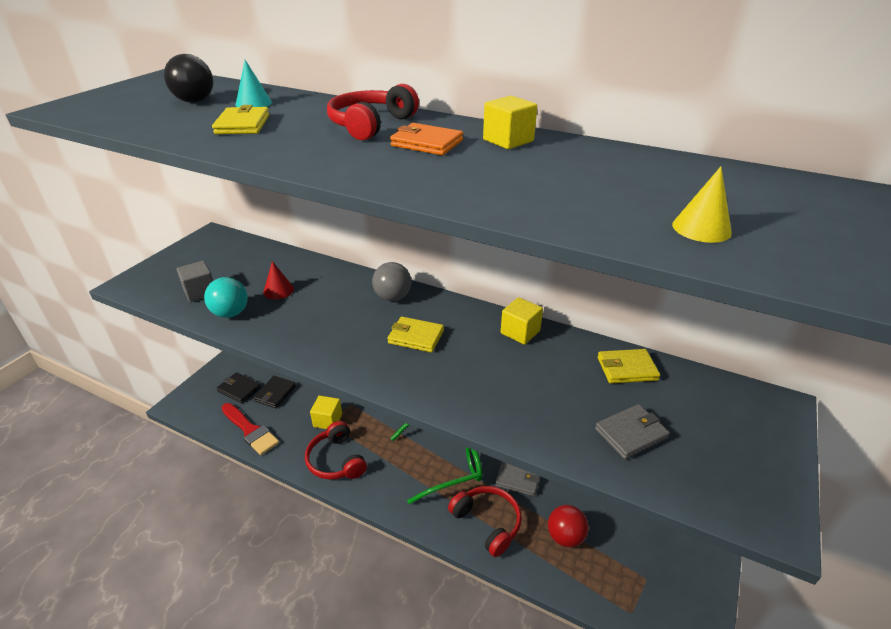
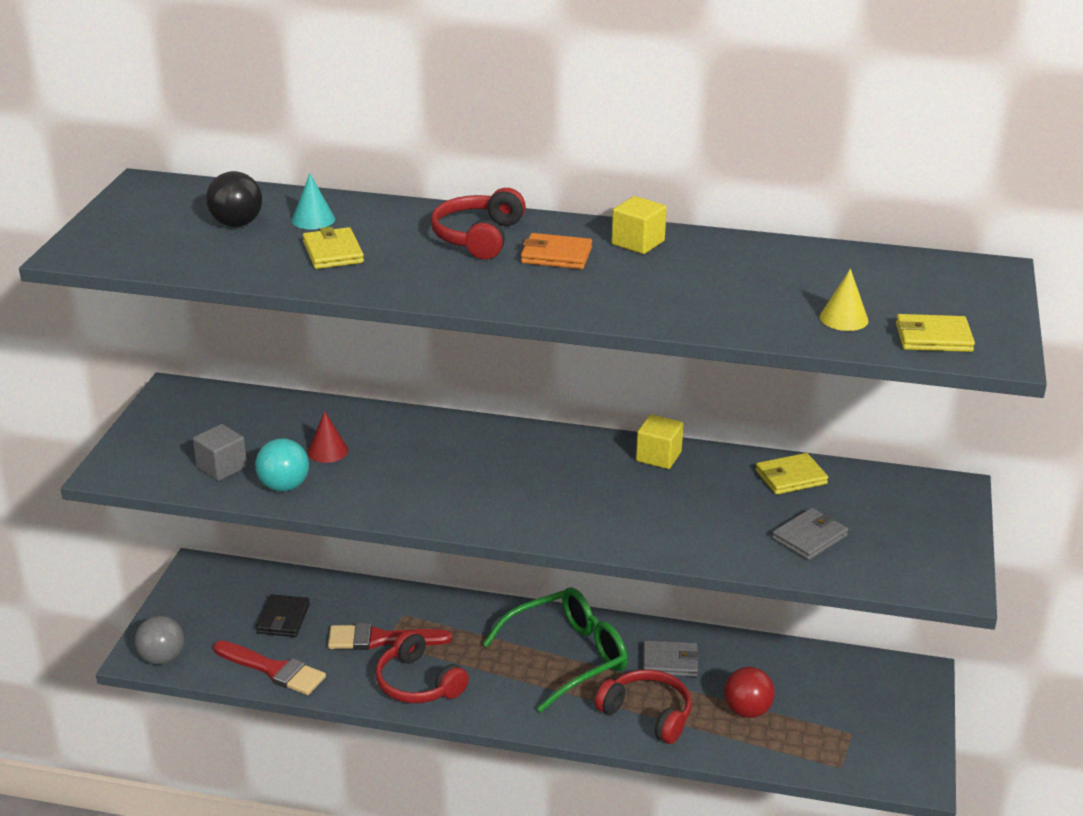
camera: 15 degrees left, 5 degrees down
(239, 389) = (224, 622): black wallet -> none
(328, 420) = (381, 639): yellow cube -> red brush
(392, 297) = (483, 438): grey ball -> grey ball (162, 658)
(416, 337) = (537, 479): yellow wallet -> yellow wallet (933, 337)

